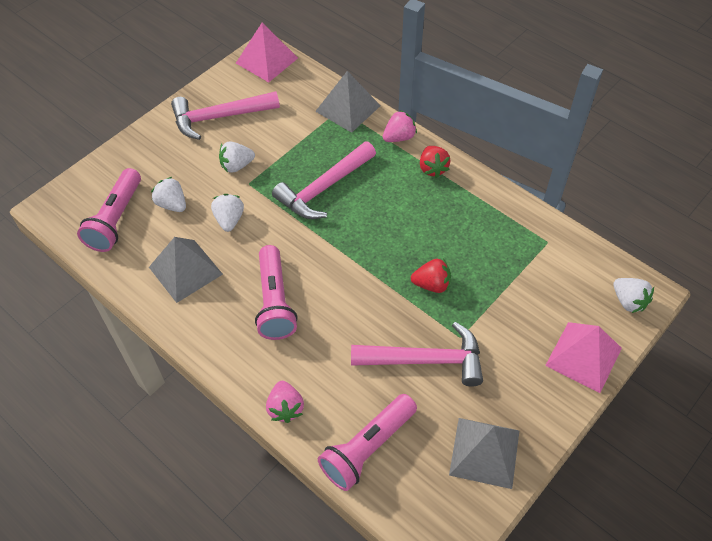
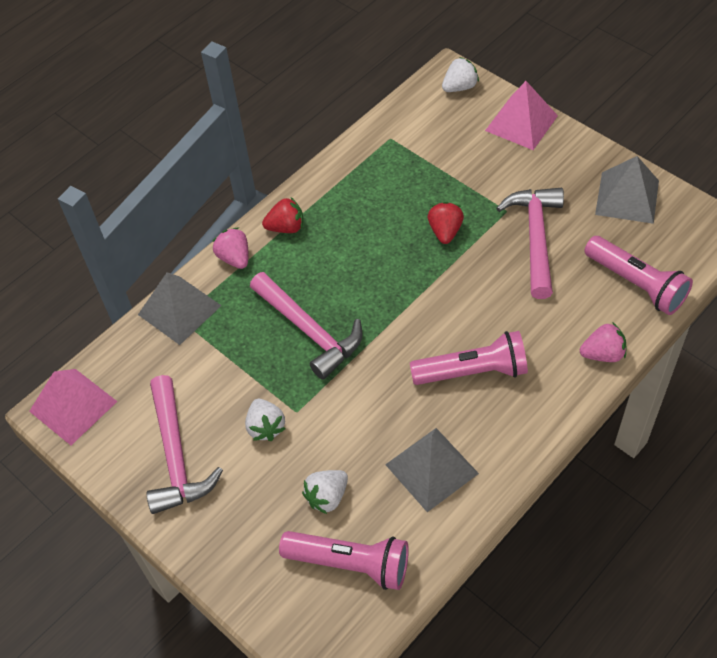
camera: 85 degrees left, 0 degrees up
(229, 220) = (354, 428): white strawberry -> none

